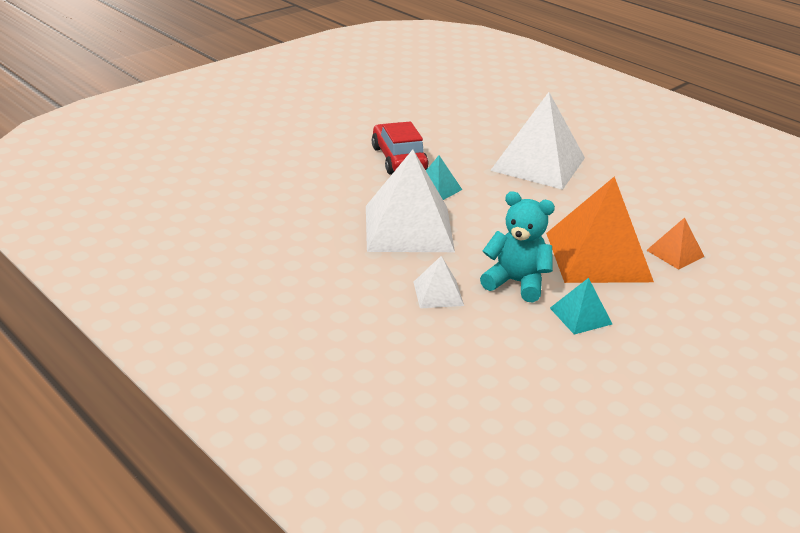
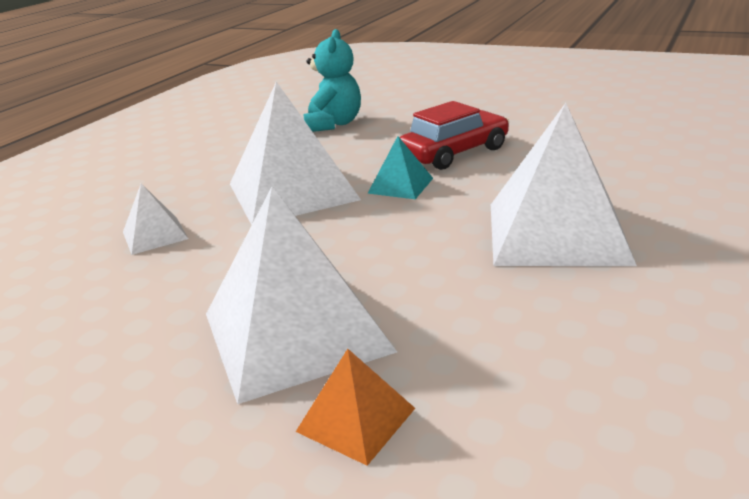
camera: 75 degrees right, 5 degrees down
(516, 282) = (194, 277): turquoise teddy bear -> turquoise teddy bear (333, 124)
(580, 316) = (118, 342): turquoise pyramid -> none
(597, 256) = (296, 331): orange pyramid -> white pyramid

